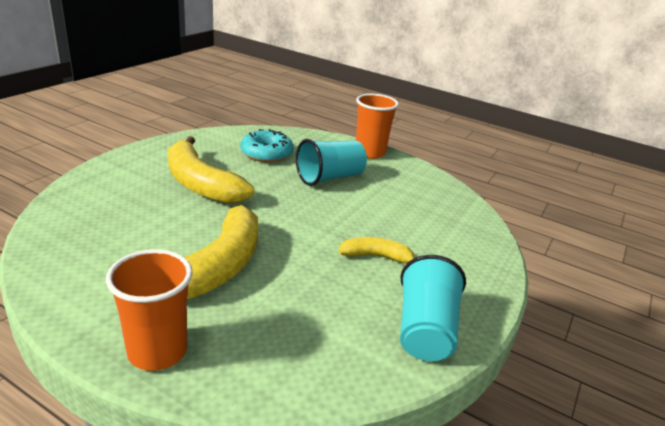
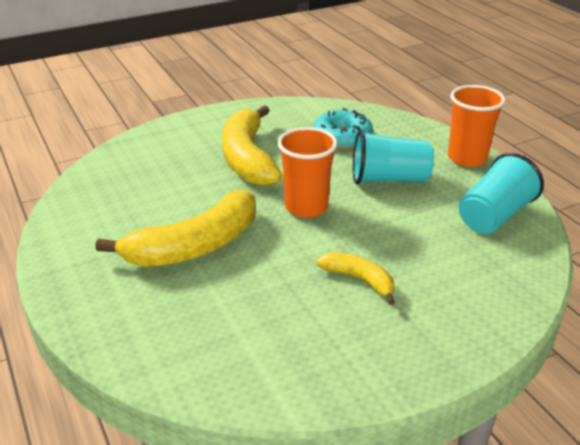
camera: 35 degrees right, 5 degrees up
(157, 351) = (92, 303): orange cup -> orange cup (306, 207)
(425, 330) = (339, 370): turquoise cup -> turquoise cup (494, 216)

